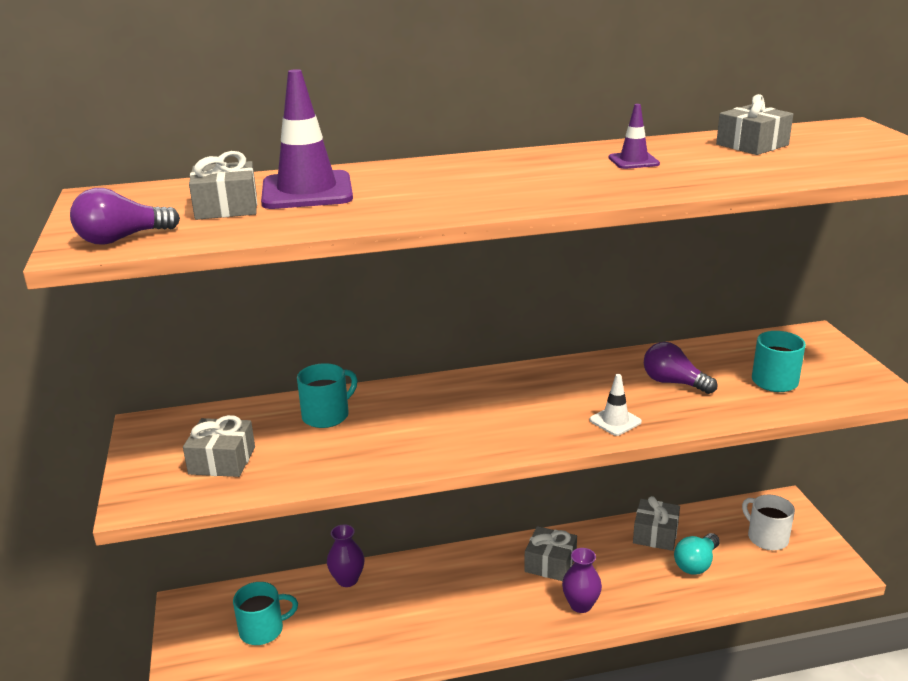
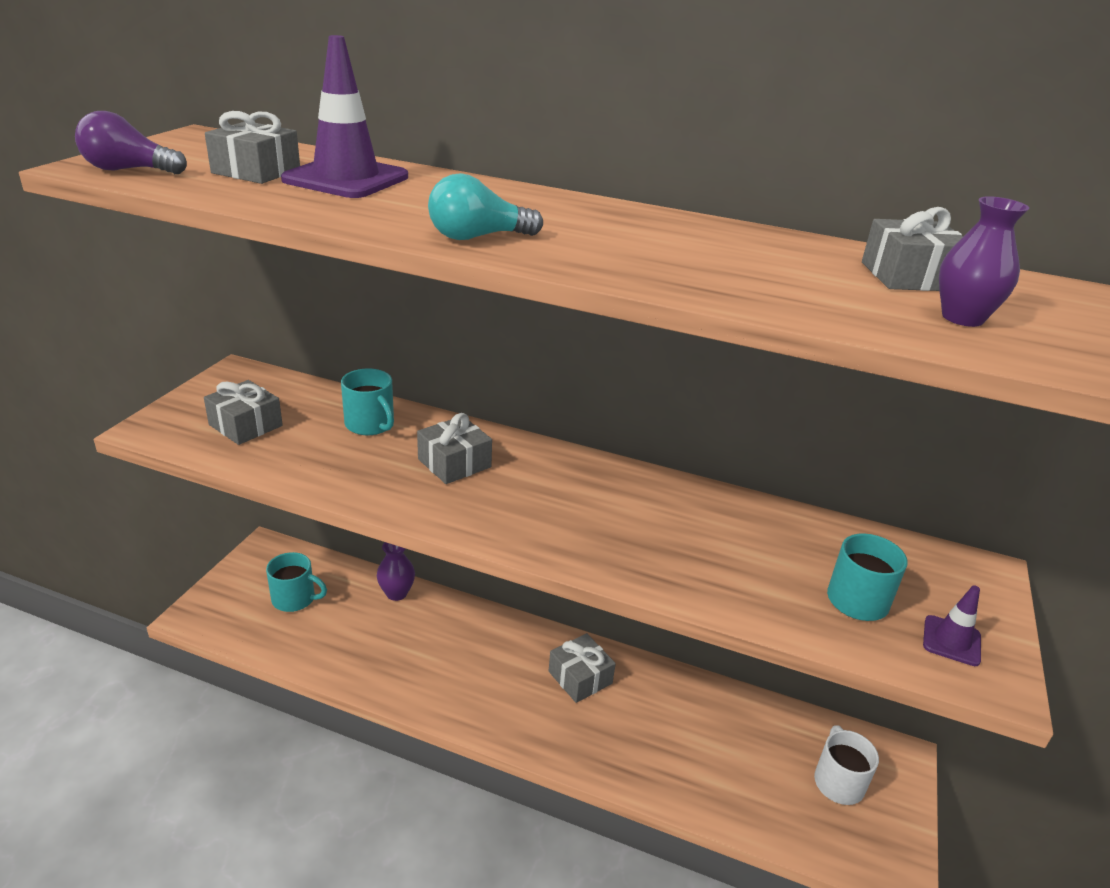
camera: 30 degrees right, 5 degrees up
(327, 415) = (370, 424): turquoise mug -> turquoise mug turned 60 degrees clockwise
(580, 605) = (567, 734): purple vase -> purple vase (962, 318)
(615, 421) = (615, 555): white traffic cone -> none
(633, 161) = (718, 248): purple traffic cone -> purple traffic cone (951, 641)
(655, 534) = (715, 708): grey gift -> grey gift (454, 463)
(673, 383) = (732, 545): purple light bulb -> none
(696, 564) = (727, 763): turquoise light bulb -> turquoise light bulb (477, 237)

